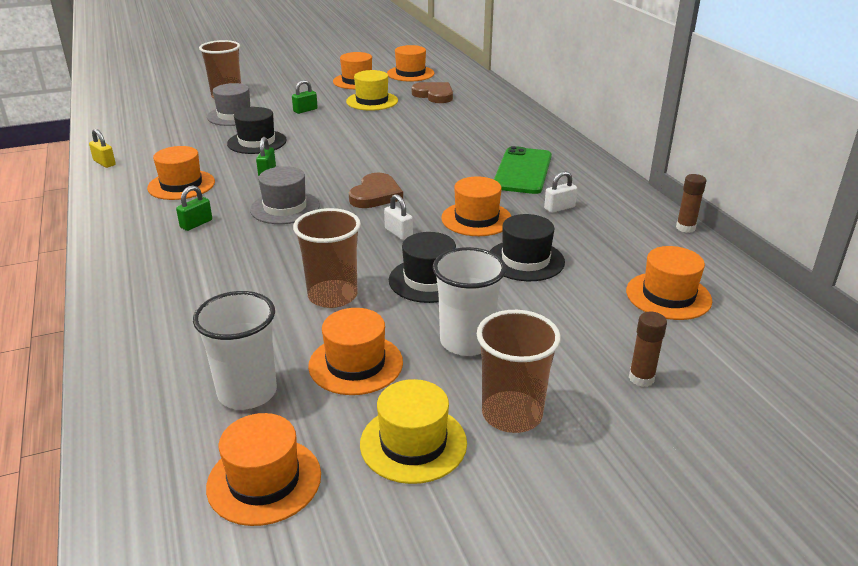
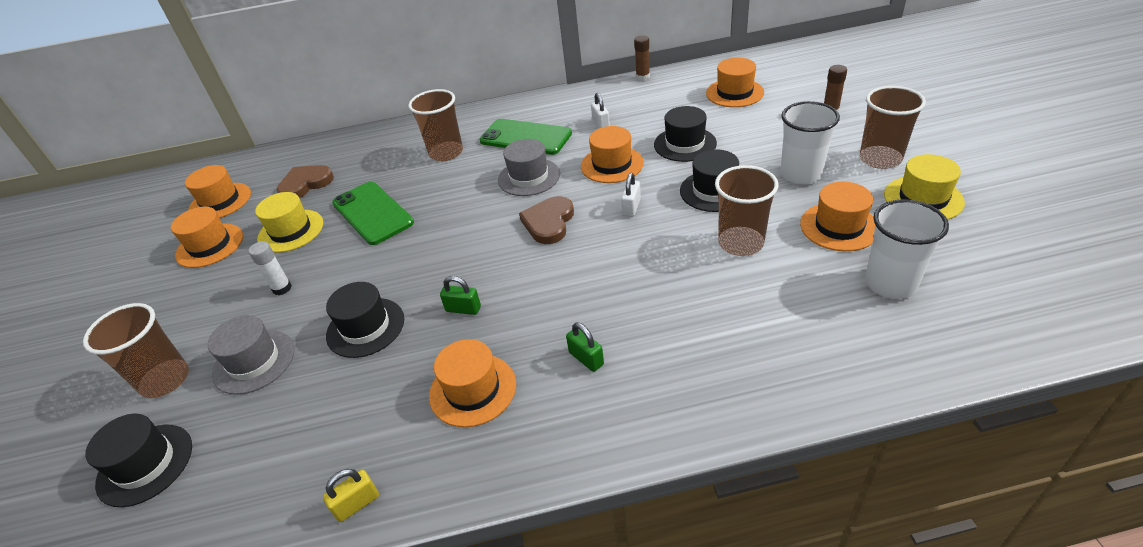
camera: 75 degrees left, 10 degrees up
(163, 106) = (145, 464): none -> black hat
(264, 480) = (988, 265): orange hat -> none
(285, 208) = (562, 286): grey hat -> grey hat (529, 177)
(305, 110) = (282, 288): green padlock -> white glue stick
(375, 195) = (549, 222): brown heart -> brown heart turned 105 degrees counterclockwise
(394, 124) = (372, 213): none -> green phone
(398, 233) = (631, 207): white padlock -> white padlock turned 45 degrees counterclockwise
(488, 139) = (446, 153): none -> brown cup

